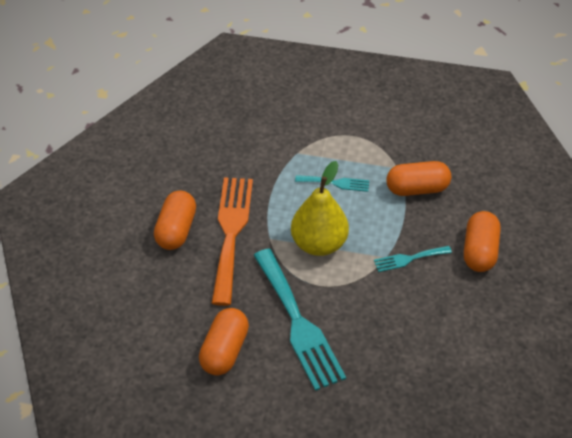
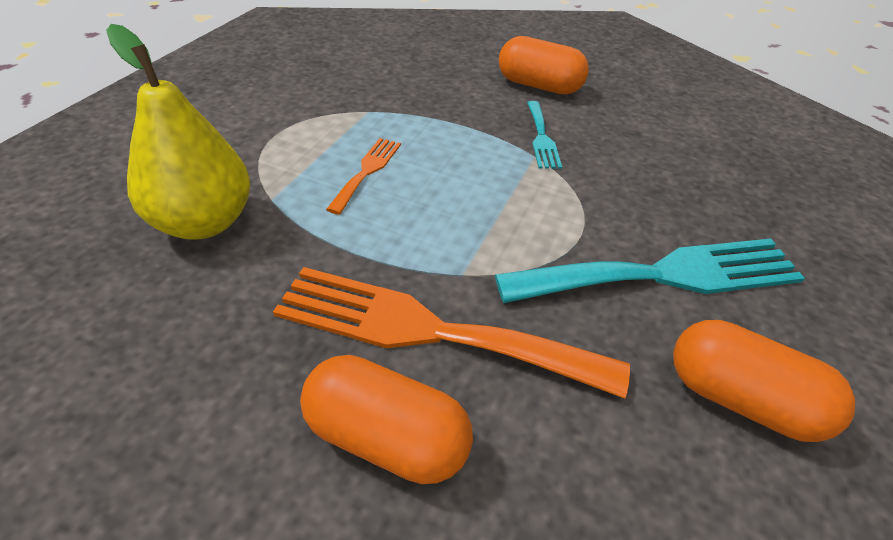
camera: 80 degrees left, 5 degrees down
(319, 243) = (491, 215): yellow pear -> yellow pear (204, 222)
(336, 183) = (367, 171): turquoise fork -> orange fork
(417, 189) = (416, 104): orange capsule -> none

